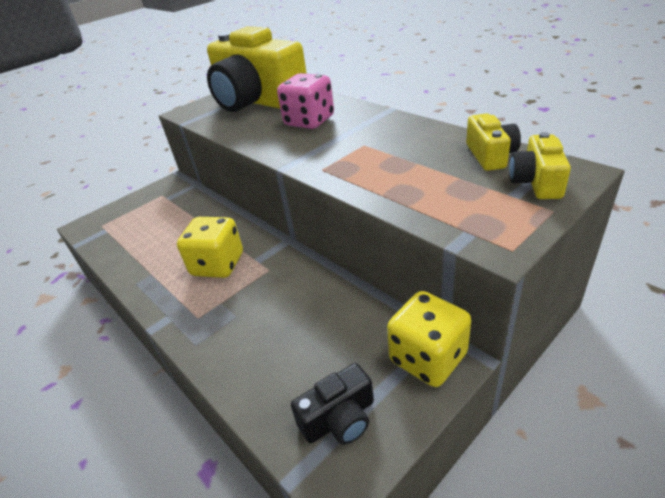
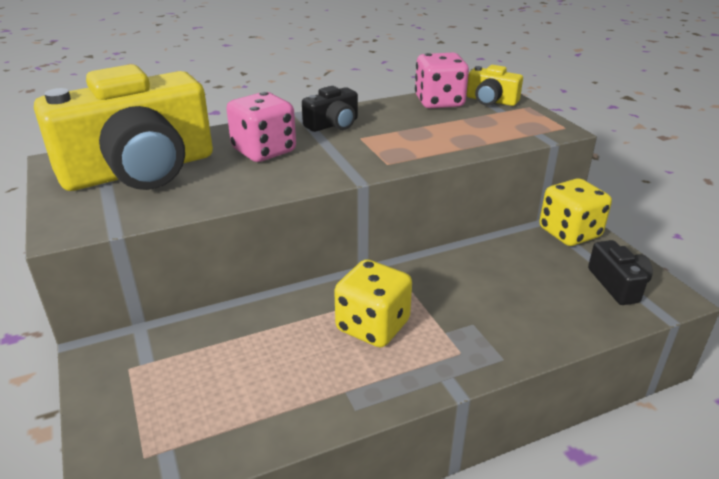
camera: 75 degrees left, 5 degrees down
(379, 127) = (333, 124): none -> black camera
(490, 155) = (439, 102): yellow camera -> pink dice

